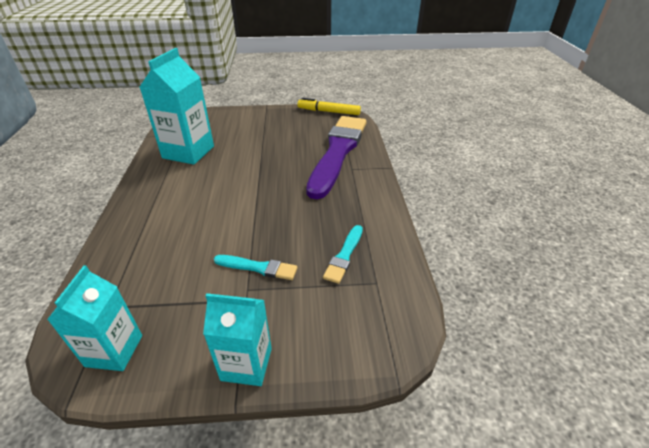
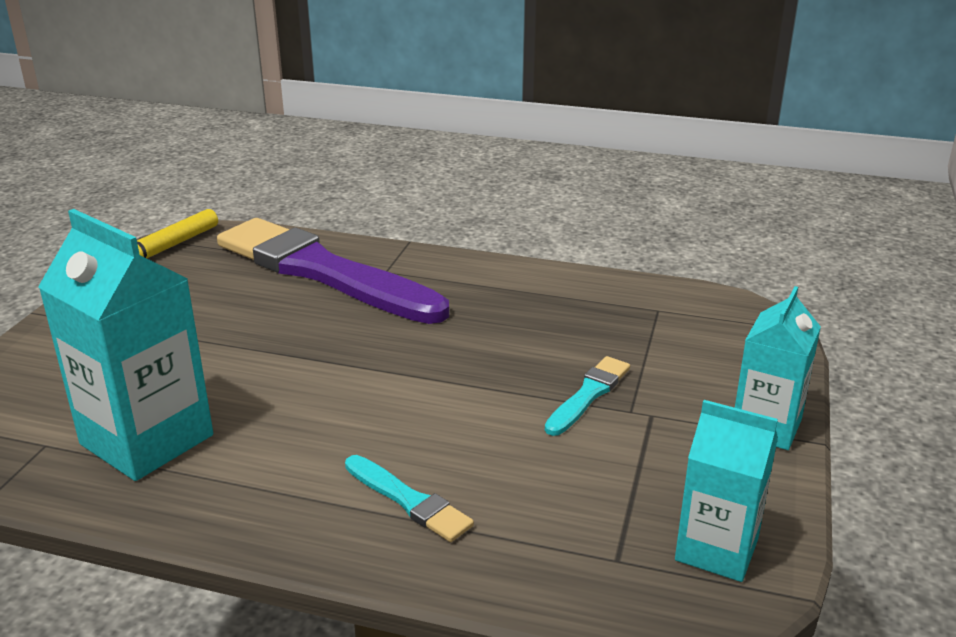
camera: 70 degrees left, 10 degrees down
(344, 255) = (596, 320): turquoise brush -> turquoise brush (409, 500)

